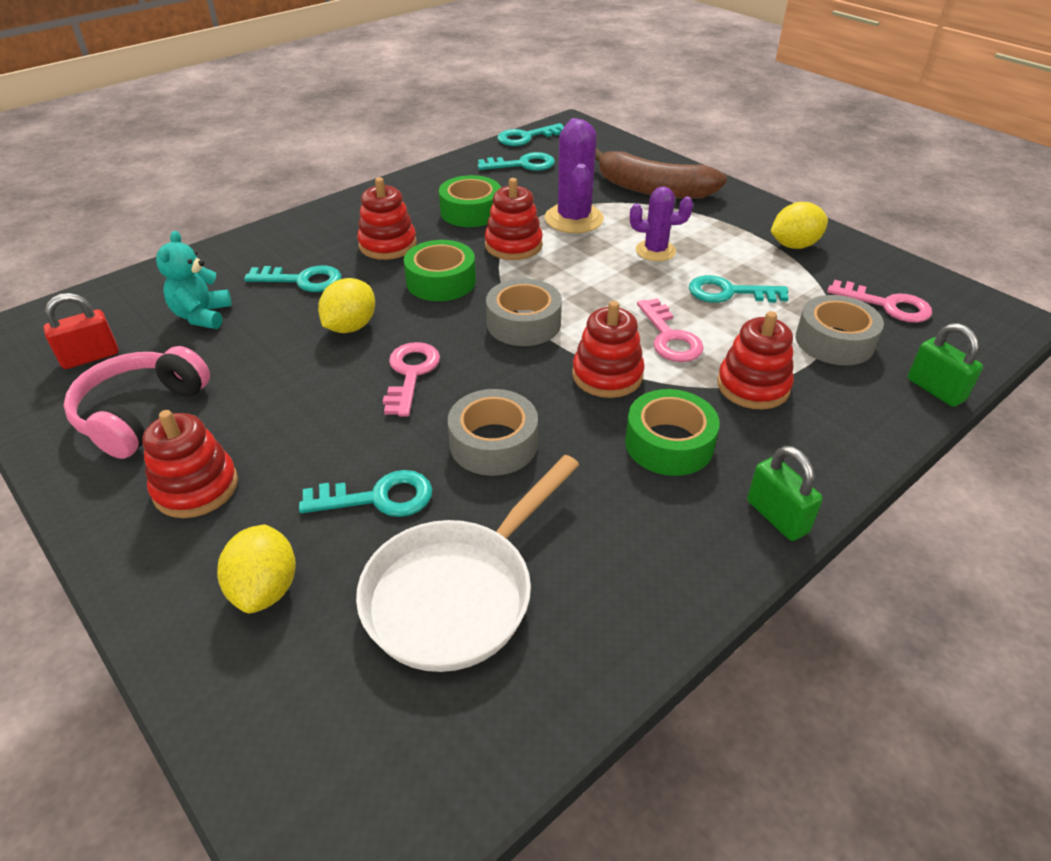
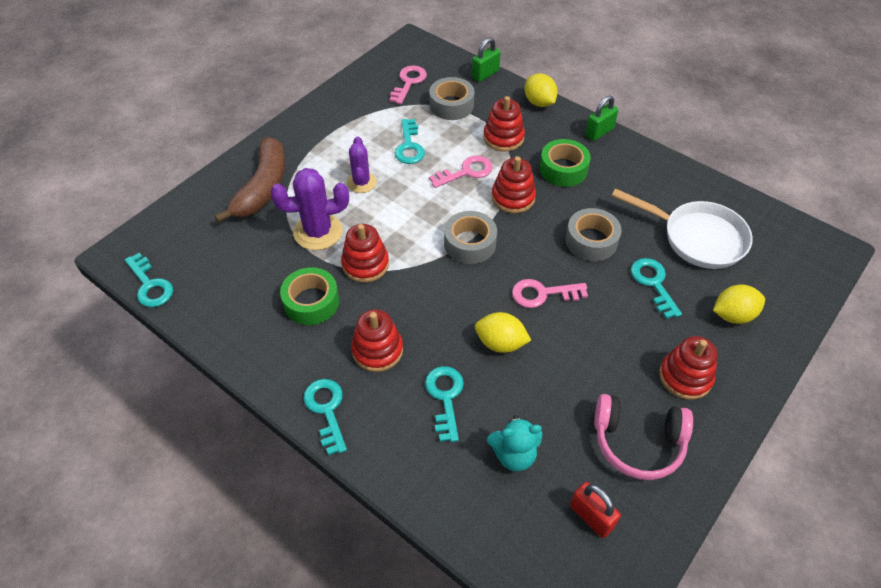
camera: 100 degrees left, 10 degrees up
(441, 281) = (427, 300): green tape -> none
(523, 164) = (214, 279): turquoise key -> turquoise key (326, 410)
(794, 245) = (343, 115): yellow lemon -> yellow lemon (539, 102)

